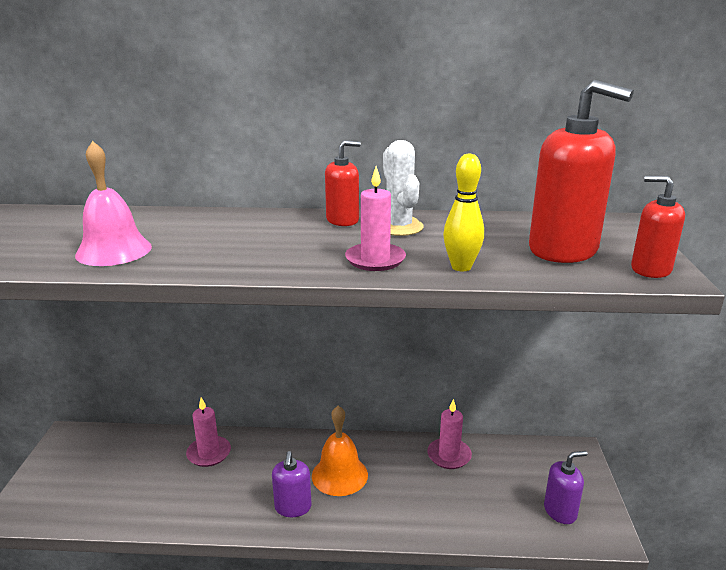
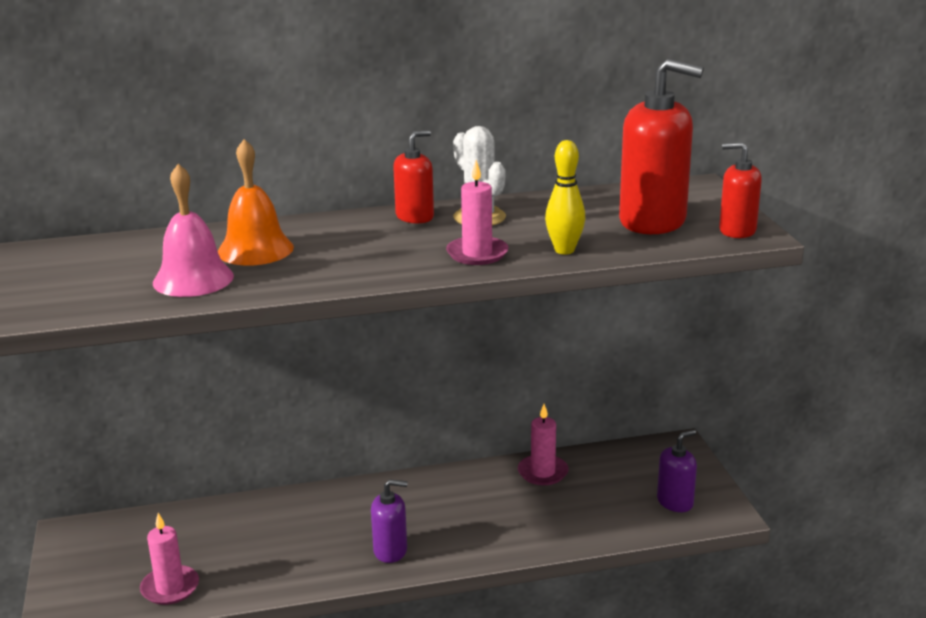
camera: 15 degrees left, 0 degrees up
(209, 453) = (263, 518): pink candle -> pink candle (170, 588)
(293, 507) = (390, 550): purple soap dispenser -> purple soap dispenser turned 75 degrees counterclockwise
(339, 475) = (428, 512): orange bell -> orange bell (255, 249)

